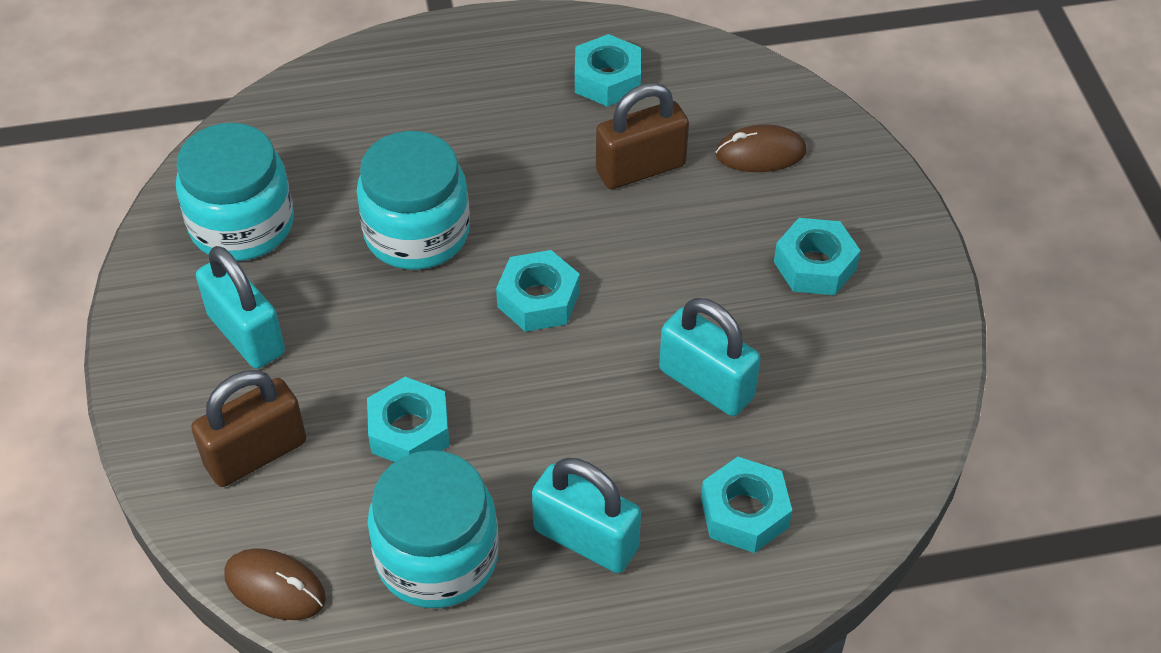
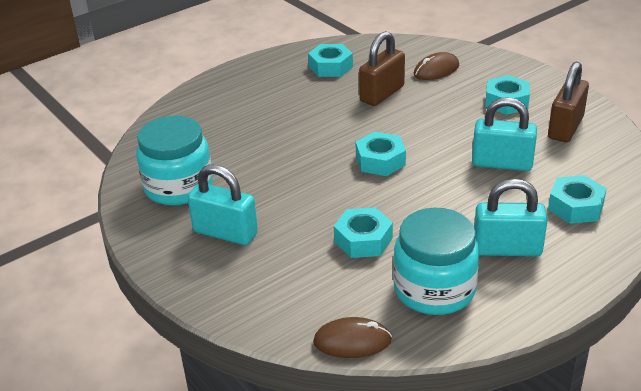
camera: 25 degrees left, 15 degrees down
(256, 454) = (281, 284): brown padlock -> brown padlock (565, 128)
(417, 233) = (286, 156): turquoise jar -> none

